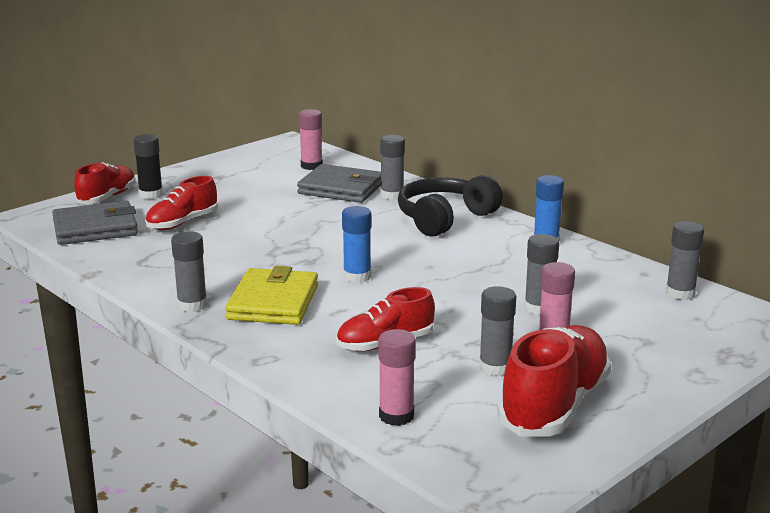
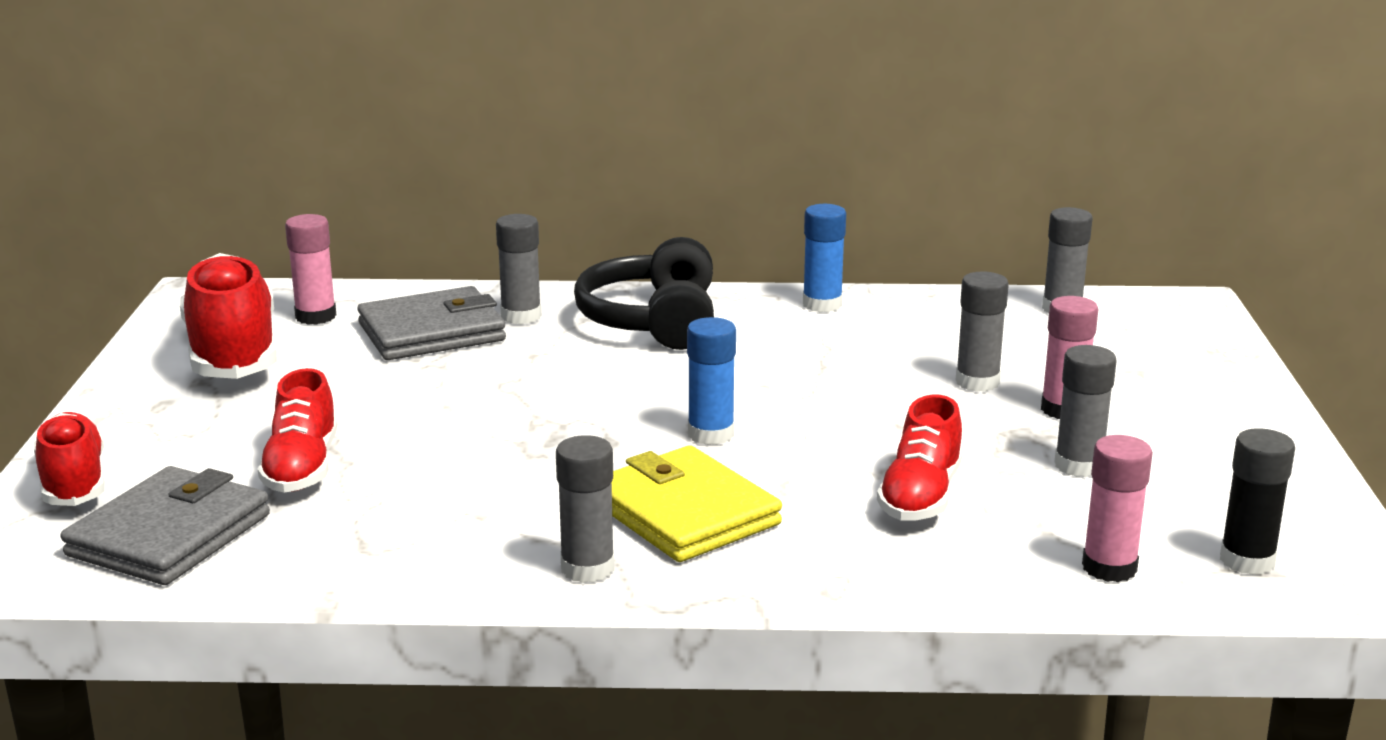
camera: 45 degrees left, 0 degrees up
(151, 194) = (145, 448): black glue stick -> black glue stick (1247, 560)
(554, 405) = (1208, 475): red shoe -> red shoe (233, 353)

